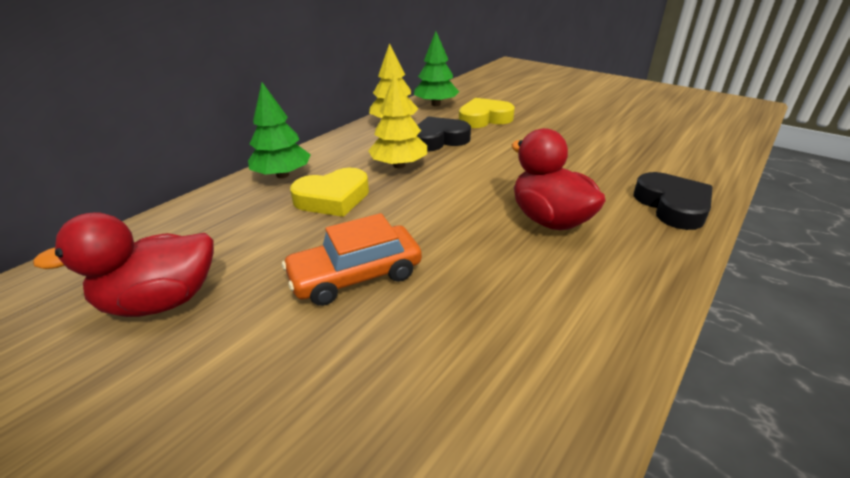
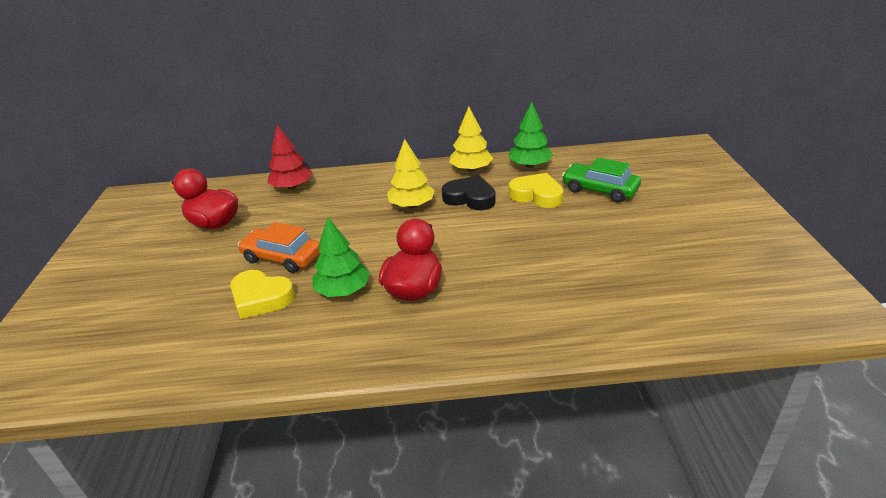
camera: 50 degrees right, 0 degrees up
(215, 210) = (292, 187): none -> red tree
(282, 175) = (349, 180): green tree -> green tree (343, 290)
(333, 198) = (344, 209): yellow heart -> yellow heart (261, 298)
(516, 100) = (600, 190): none -> green car
(672, 206) = (504, 333): black heart -> none

